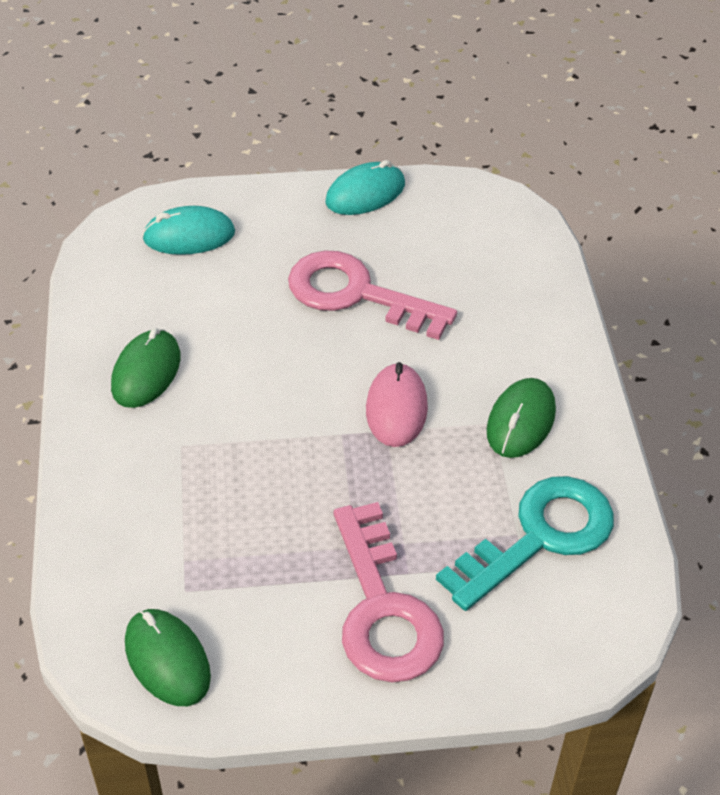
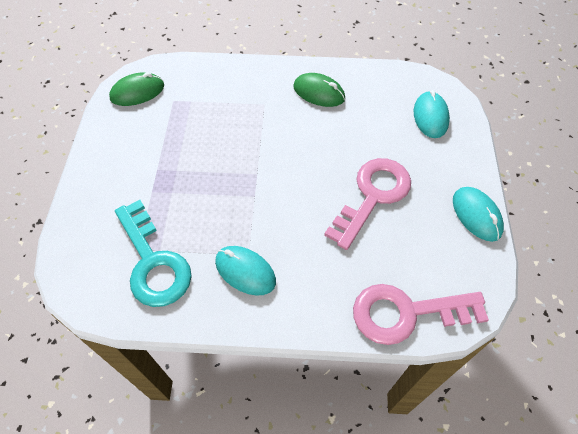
camera: 100 degrees right, 10 degrees up
(383, 608) = (133, 176): pink key -> pink key (407, 313)
(396, 409) = (270, 203): pink mouse -> none
(521, 421) = (245, 271): green mouse -> turquoise mouse

